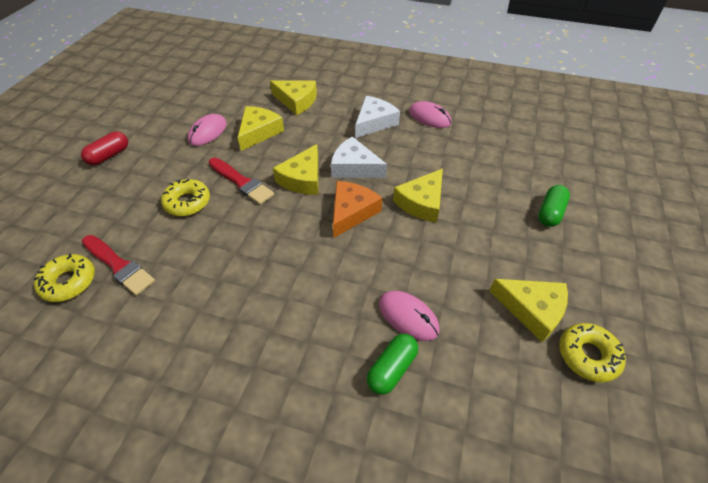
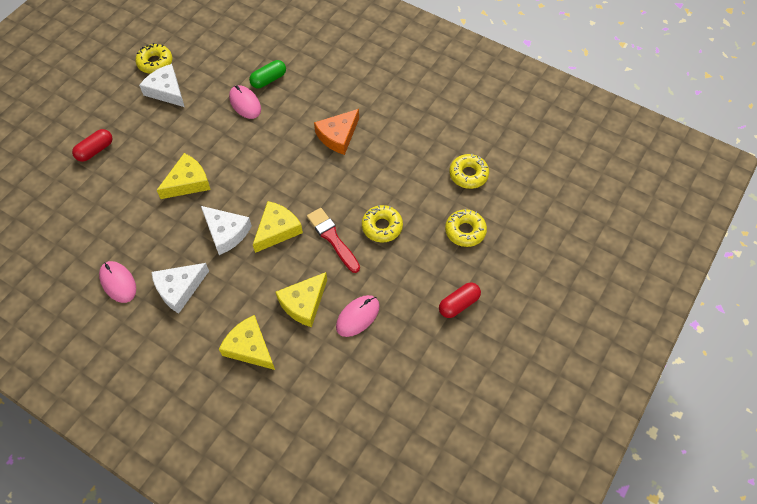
camera: 165 degrees left, 10 degrees up
(89, 216) = (465, 231): none -> yellow donut
(119, 266) = (434, 179): red brush -> none
(352, 212) = (248, 186): orange cheese -> orange cheese (338, 136)
(532, 310) = (166, 91): yellow cheese -> white cheese
(550, 213) = (95, 150): green capsule -> red capsule

